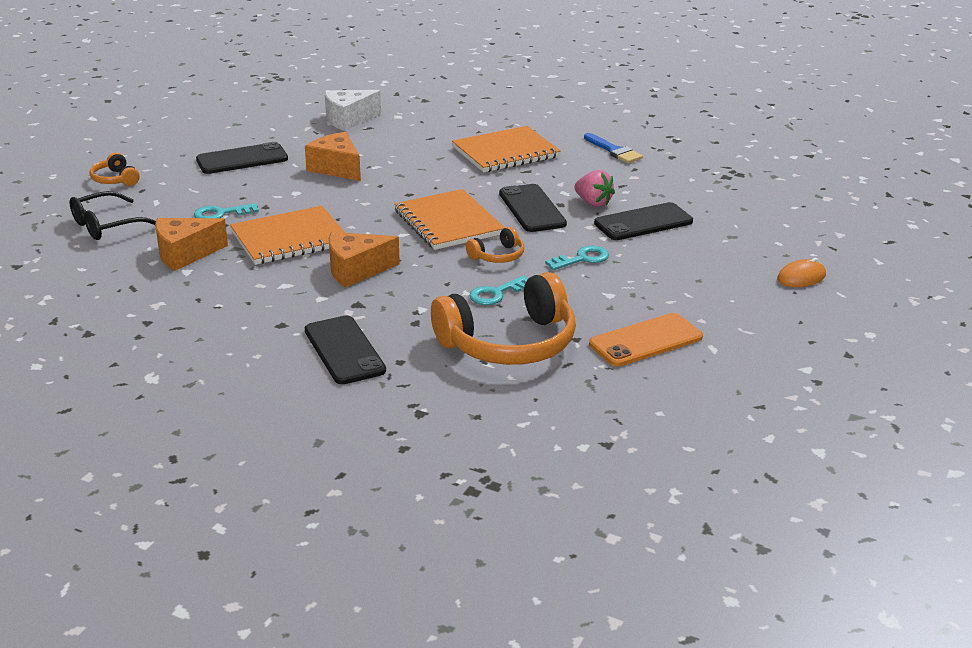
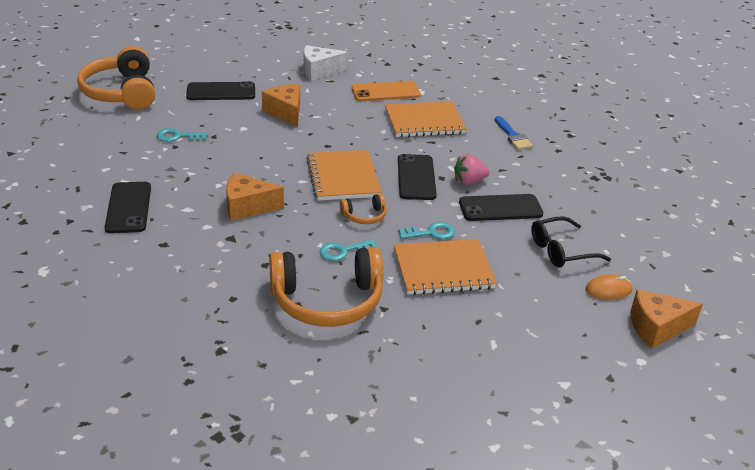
camera: 15 degrees right, 5 degrees up
(107, 225) = (92, 131): black glasses -> black glasses (561, 250)
(115, 179) = (121, 92): orange headphones -> orange headphones, size x2.23
(185, 254) = (131, 166): orange cheese -> orange cheese (656, 328)
(290, 238) = (215, 168): orange notebook -> orange notebook (443, 269)
(344, 350) = (196, 278): black phone -> black phone (129, 208)
(593, 203) = (469, 181): pink strawberry -> pink strawberry turned 105 degrees clockwise
(646, 341) = (440, 323): orange phone -> orange phone (385, 92)

